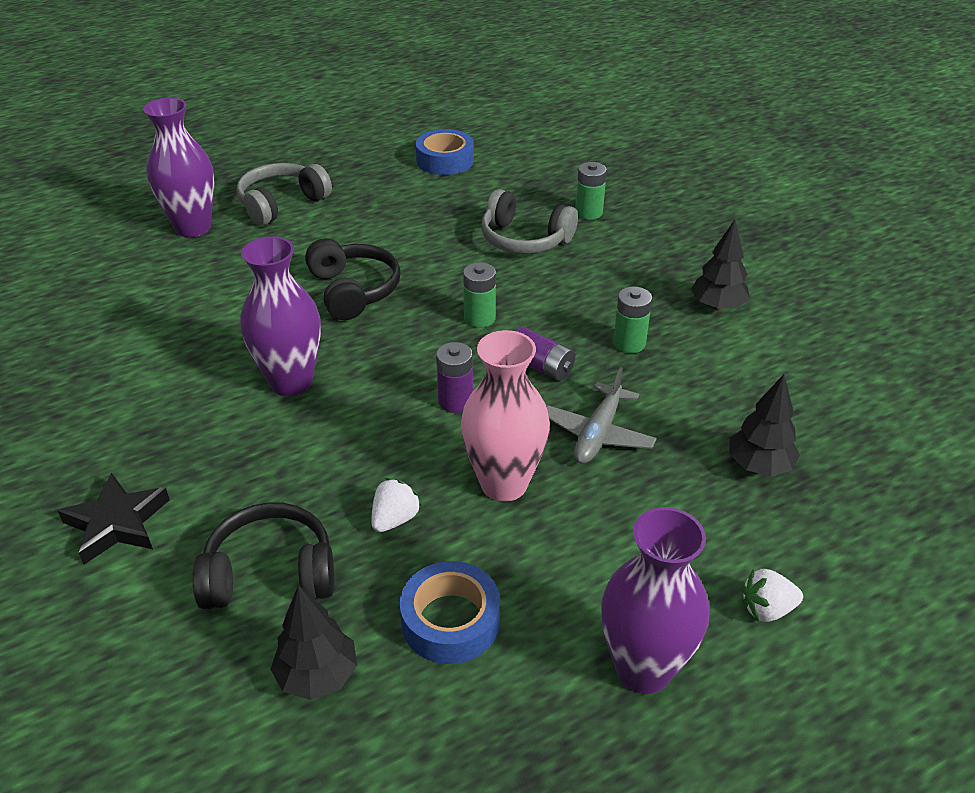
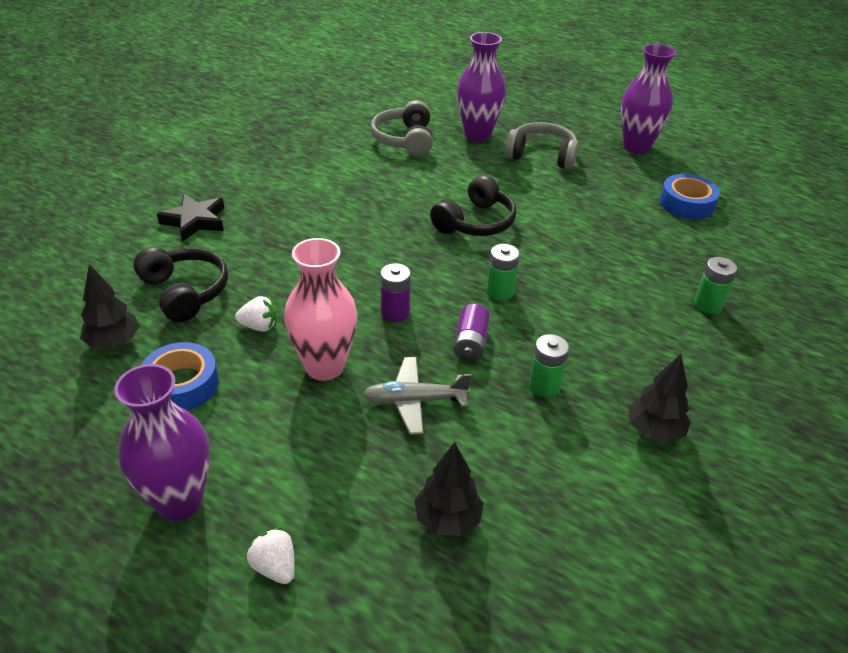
camera: 60 degrees right, 0 degrees up
(291, 382) = (358, 233): purple vase -> purple vase (636, 147)
(524, 239) = (626, 281): grey headphones -> grey headphones (404, 140)

